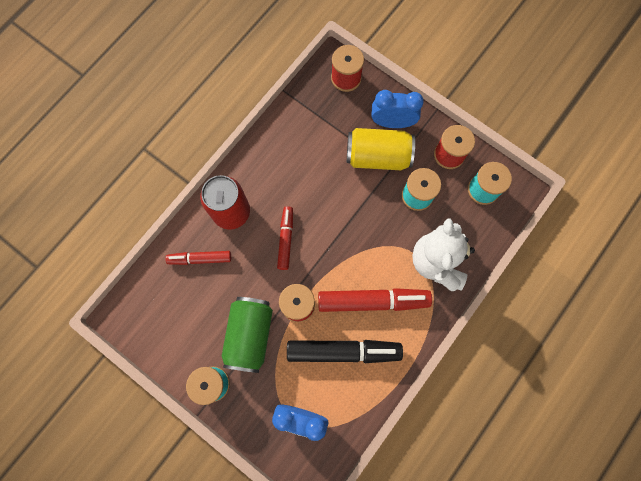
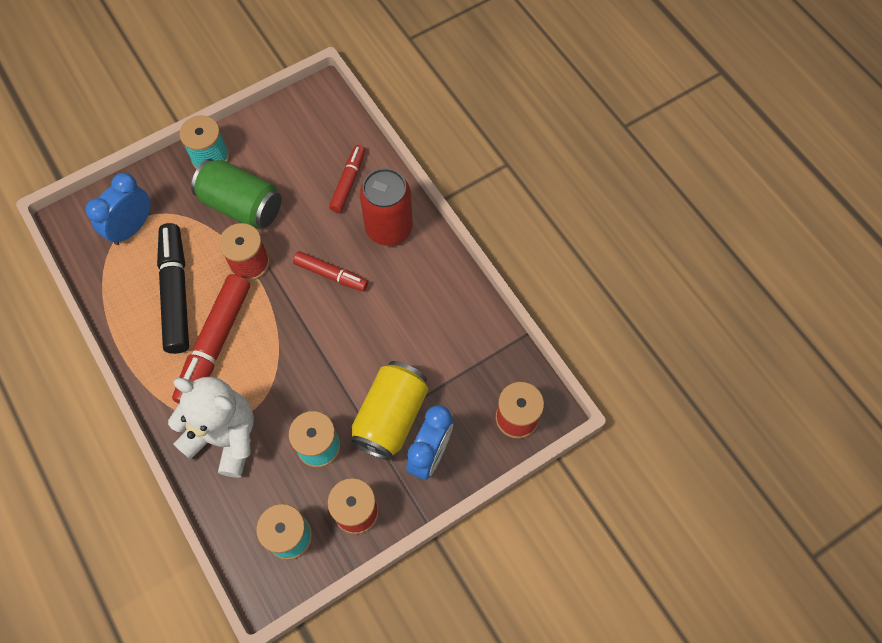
camera: 110 degrees right, 10 degrees down
(343, 351) = (176, 292): black marker -> black marker turned 150 degrees clockwise

